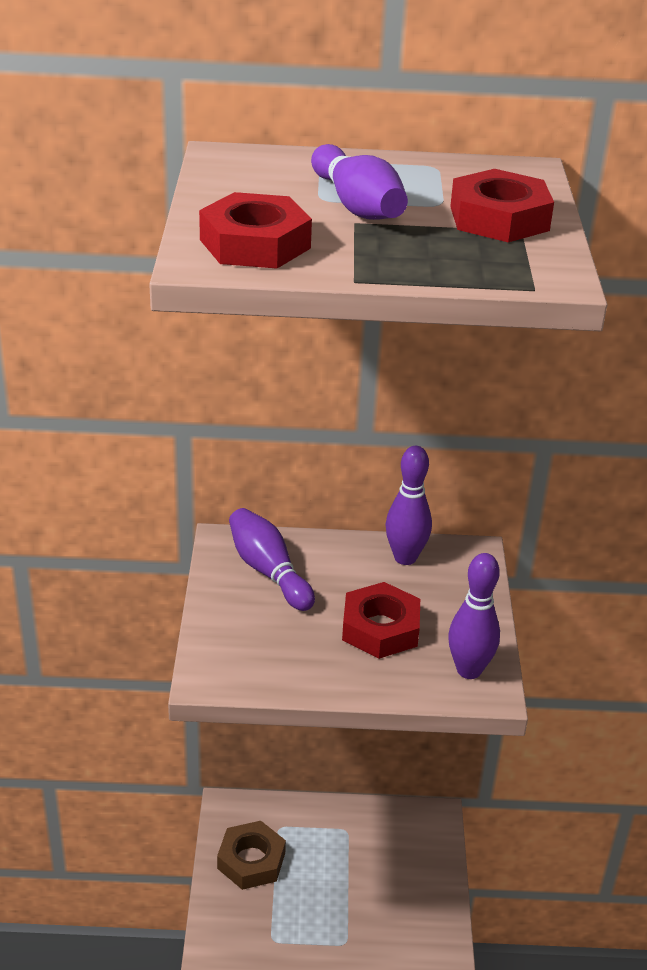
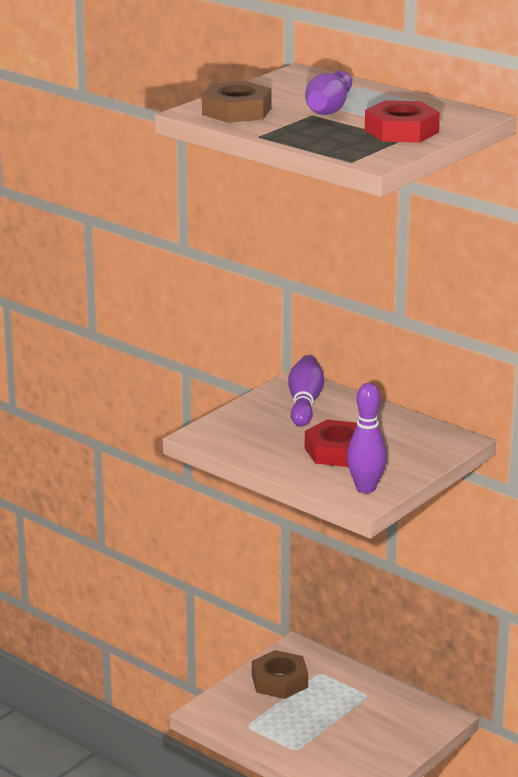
camera: 40 degrees right, 10 degrees down
(255, 244) = (236, 111): red nut -> brown nut
(405, 558) = (406, 426): purple bowling pin -> none

